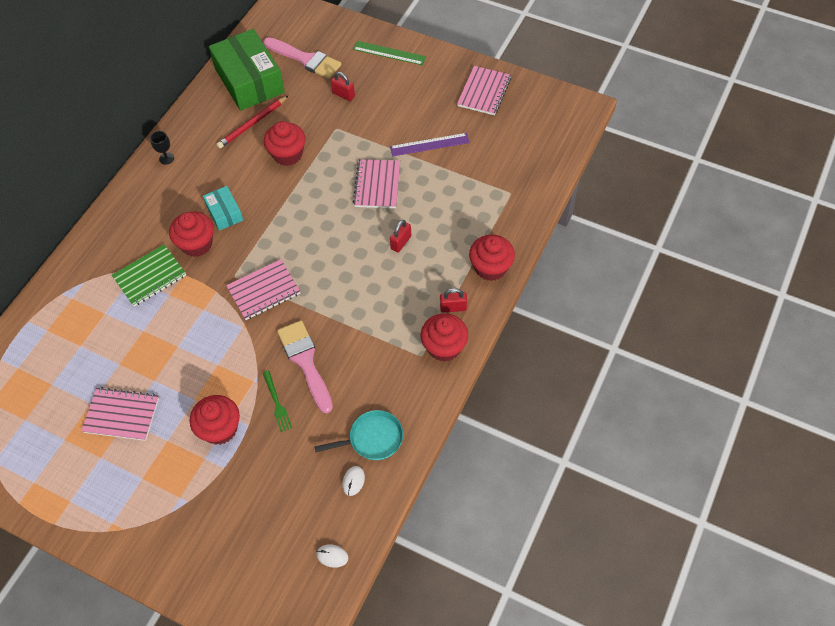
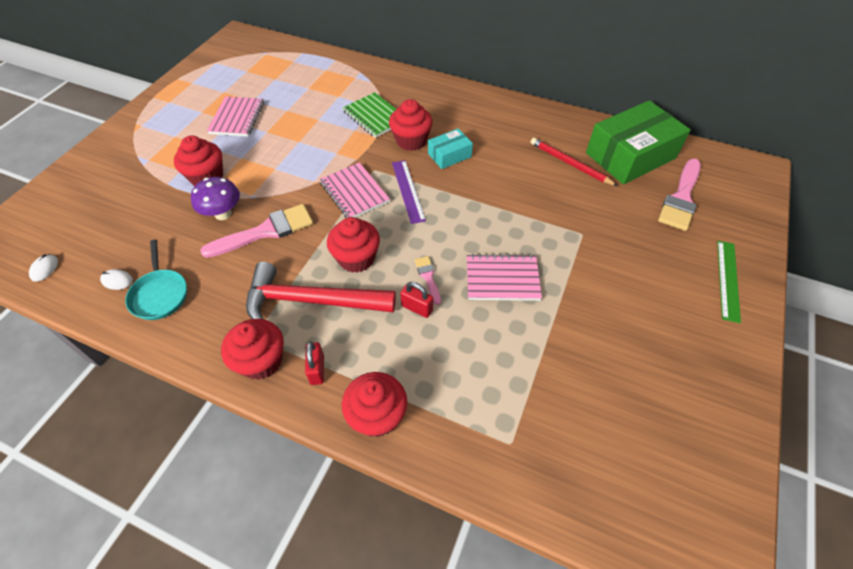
camera: 85 degrees right, 5 degrees down
(166, 158) = (511, 110): black goblet -> none
(277, 403) = (223, 214): green fork -> purple mushroom
(287, 154) = (533, 195): red cupcake -> red cupcake (356, 258)
(343, 95) = (637, 237): red padlock -> none
(371, 234) = (428, 277): none -> pink brush
(388, 317) = (311, 300): none -> red hammer
(429, 144) = (579, 333): purple ruler -> purple ruler (408, 191)
(484, 92) = (700, 403): pink notebook -> none

